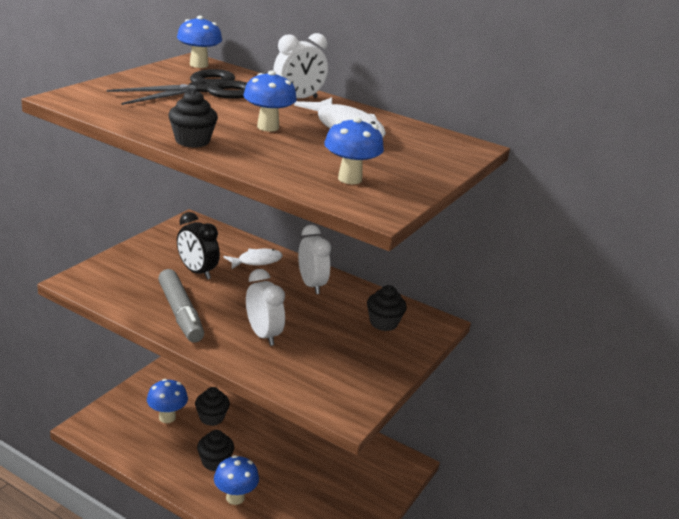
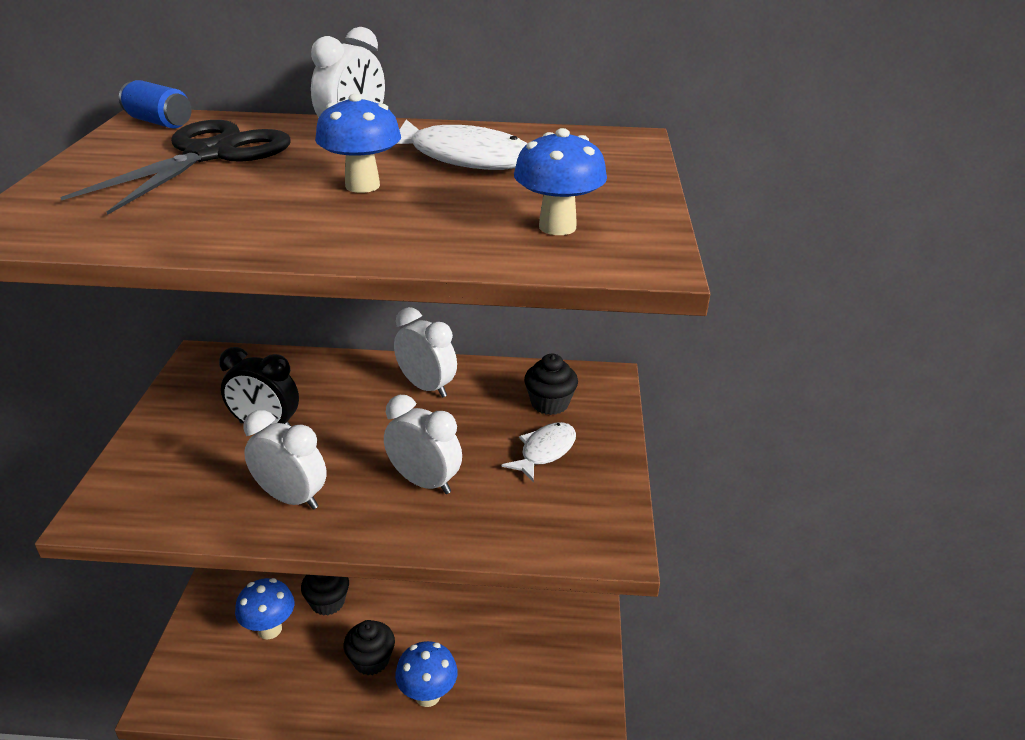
camera: 25 degrees left, 5 degrees up
(180, 313) = (291, 498): grey marker -> white clock
(192, 141) = (281, 240): black cupcake -> none
(199, 65) = (159, 122): blue mushroom -> blue can
(256, 261) = (333, 381): white fish -> white fish (545, 451)

